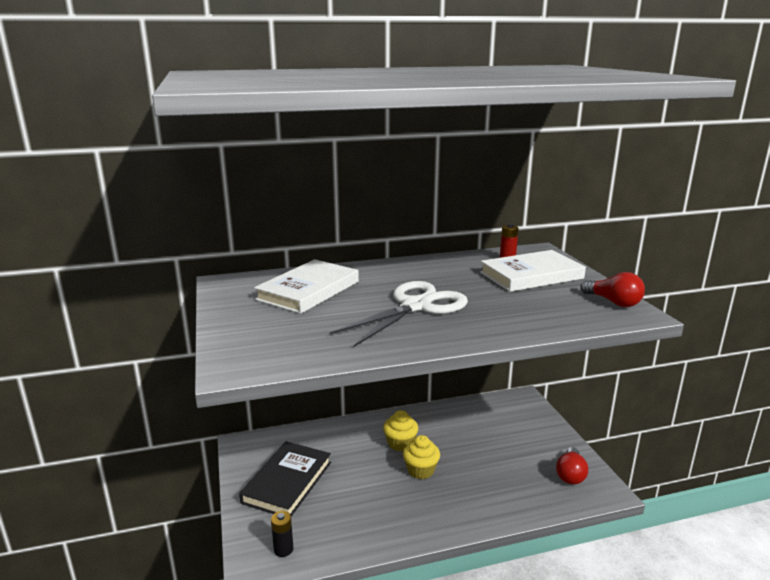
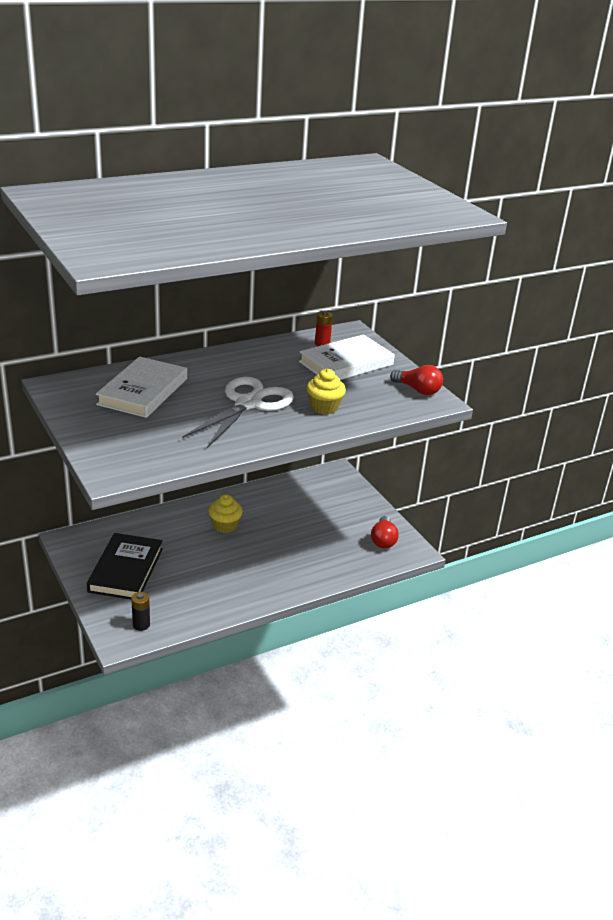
camera: 15 degrees left, 10 degrees up
(421, 470) = (249, 548): yellow cupcake -> yellow cupcake (324, 407)

